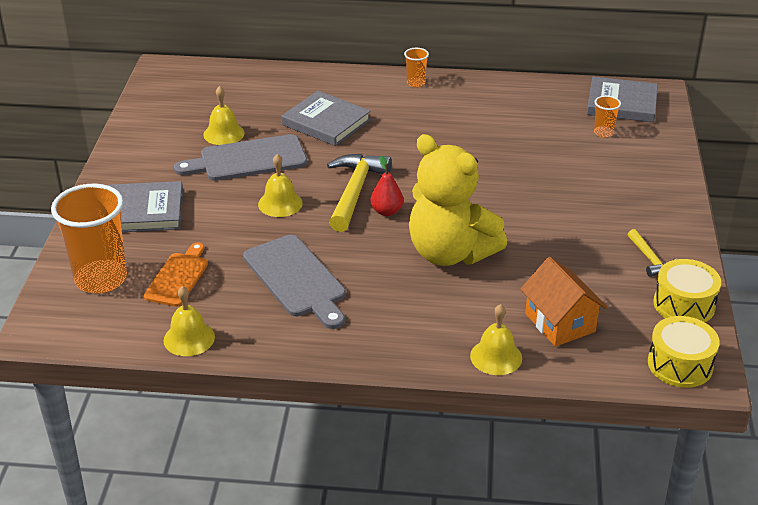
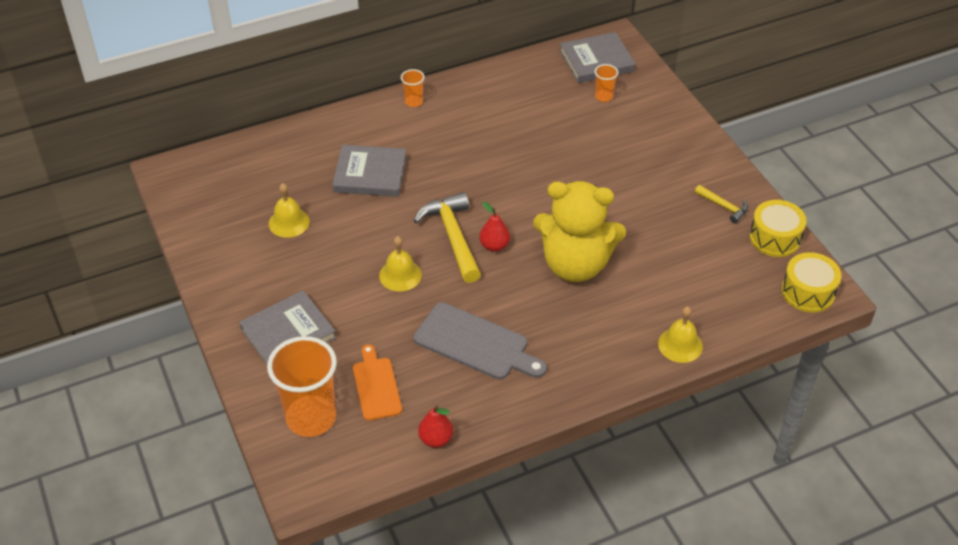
camera: 30 degrees left, 10 degrees up
(189, 338) = (436, 439): yellow bell -> red pear
(248, 159) = (334, 241): grey cutting board -> none
(560, 323) = (702, 293): orange house -> none

